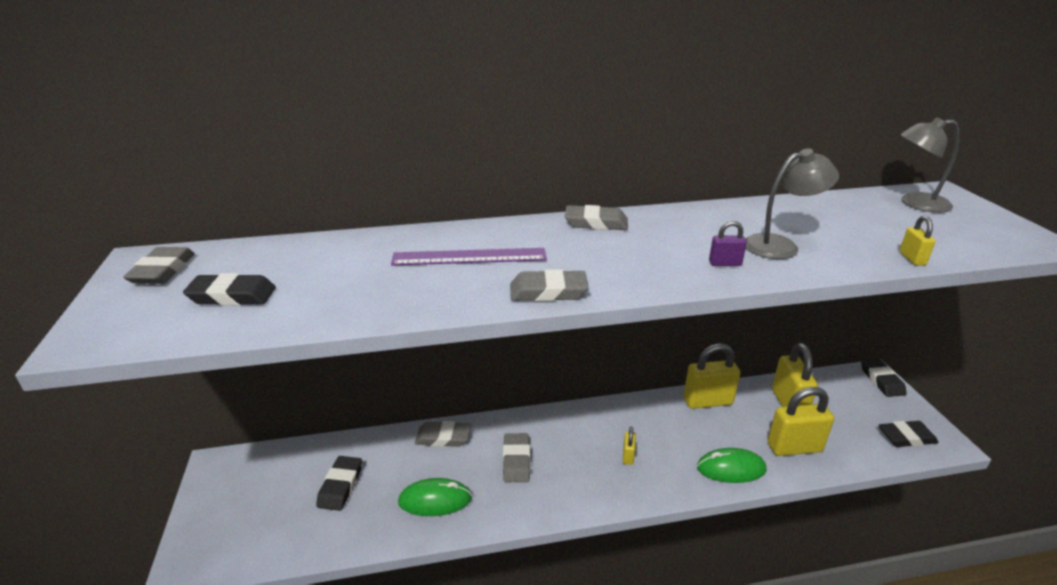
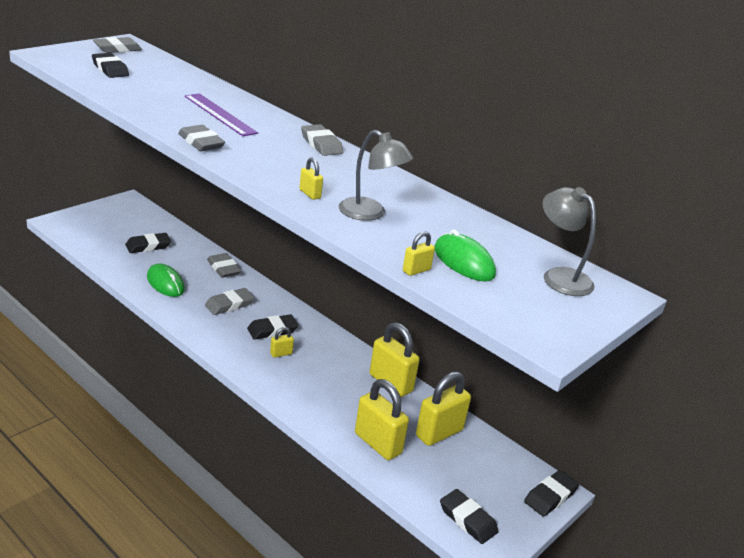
camera: 50 degrees right, 0 degrees up
(584, 446) = (272, 330): none -> black eraser
(725, 263) = (310, 194): purple padlock -> yellow padlock
(731, 469) = (315, 410): green mouse -> green mouse (464, 262)

